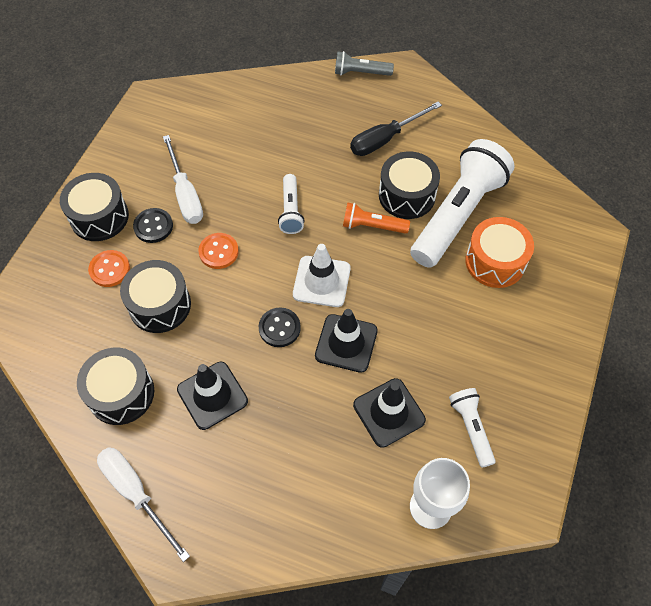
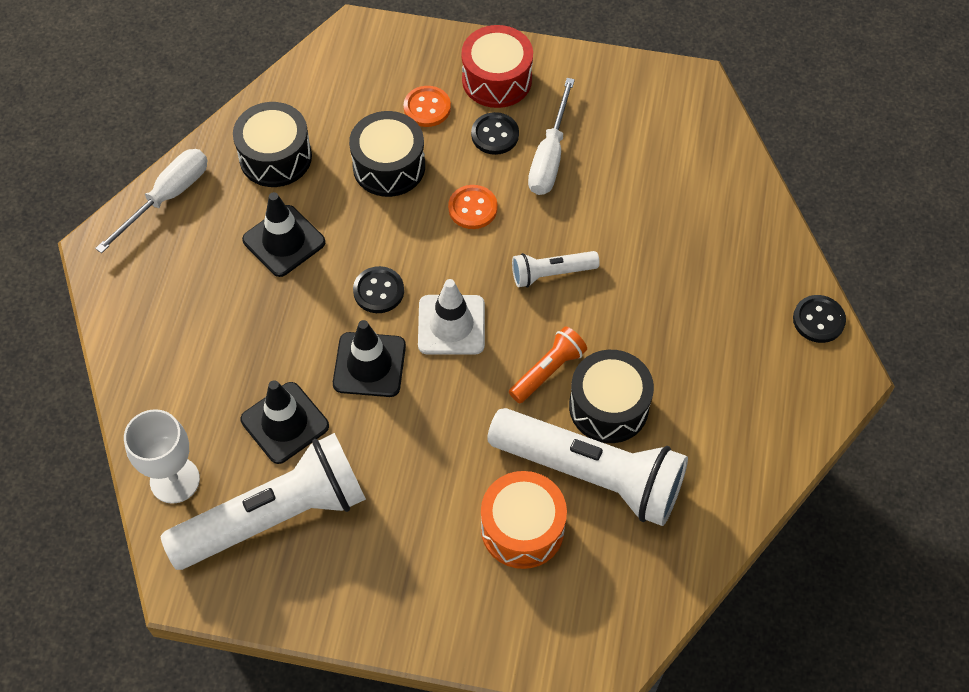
camera: 80 degrees right, 0 degrees up
(99, 217) = (497, 79): black drum -> red drum
(185, 194) = (549, 156): white screwdriver -> white screwdriver turned 45 degrees counterclockwise
(360, 73) = (818, 320): grey flashlight -> black button
(372, 226) = (548, 371): orange flashlight -> orange flashlight turned 45 degrees clockwise
(385, 139) = (701, 368): black screwdriver -> none
(471, 428) = (275, 516): white flashlight -> white flashlight, size x2.11

